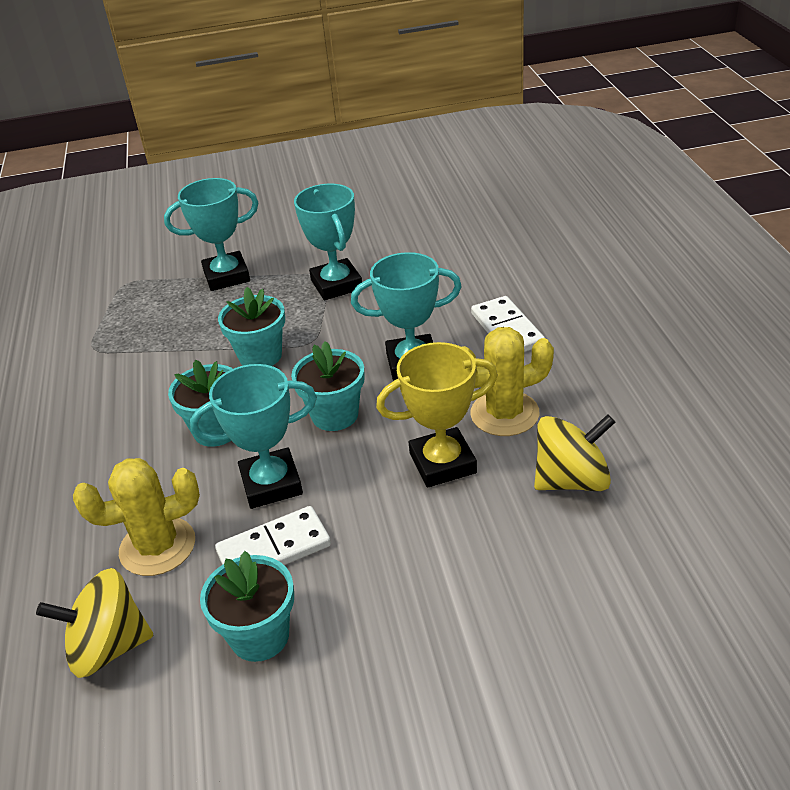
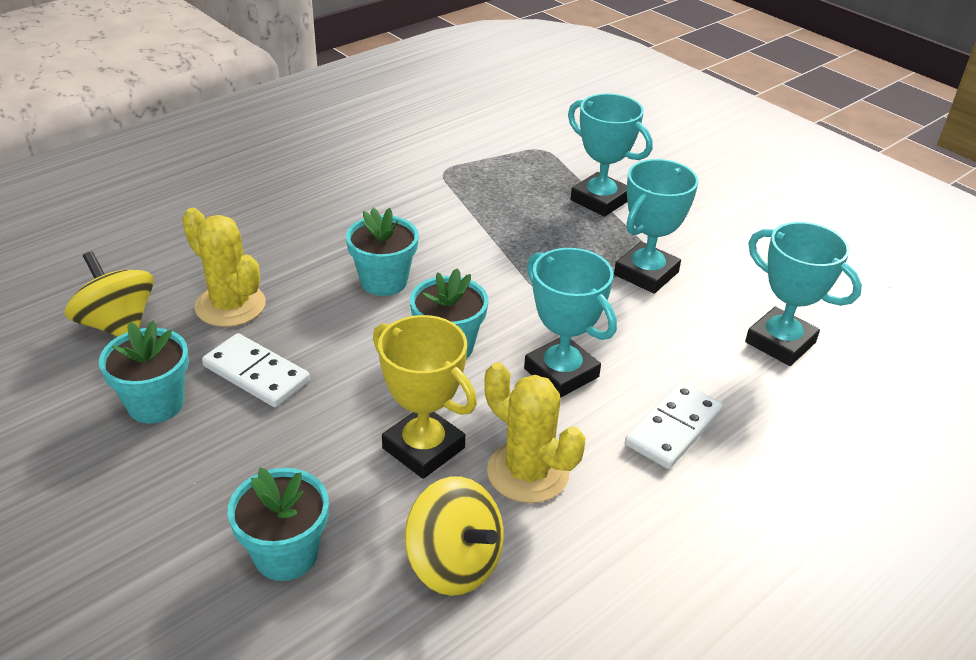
camera: 55 degrees right, 0 degrees up
(260, 356) = (500, 267): turquoise flower pot -> turquoise flower pot (286, 554)
(271, 484) = (334, 341): turquoise trophy -> turquoise trophy (780, 342)

